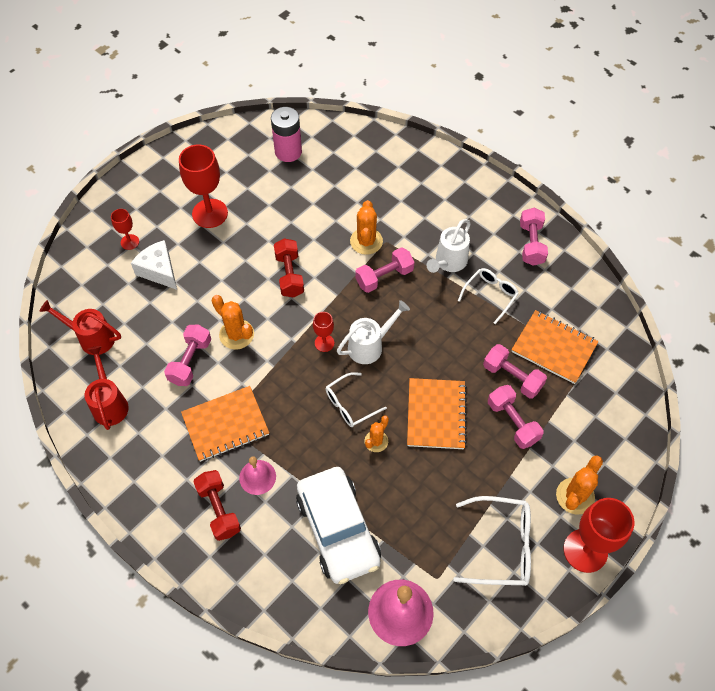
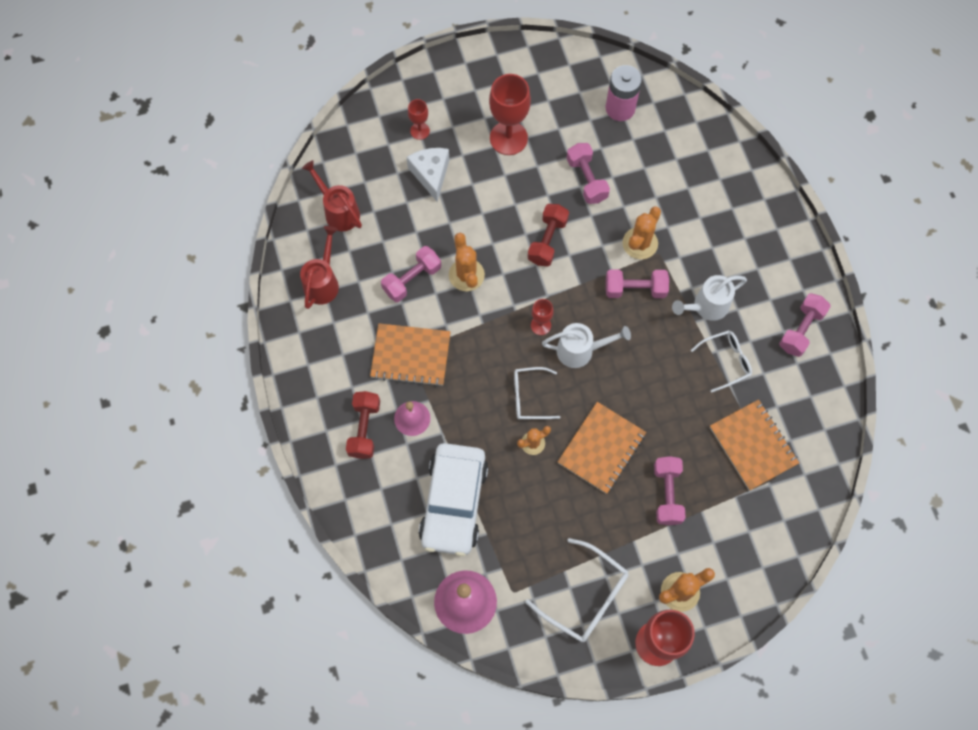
camera: 30 degrees right, 10 degrees up
(512, 377) = (694, 452): pink dumbbell -> pink dumbbell (586, 179)

